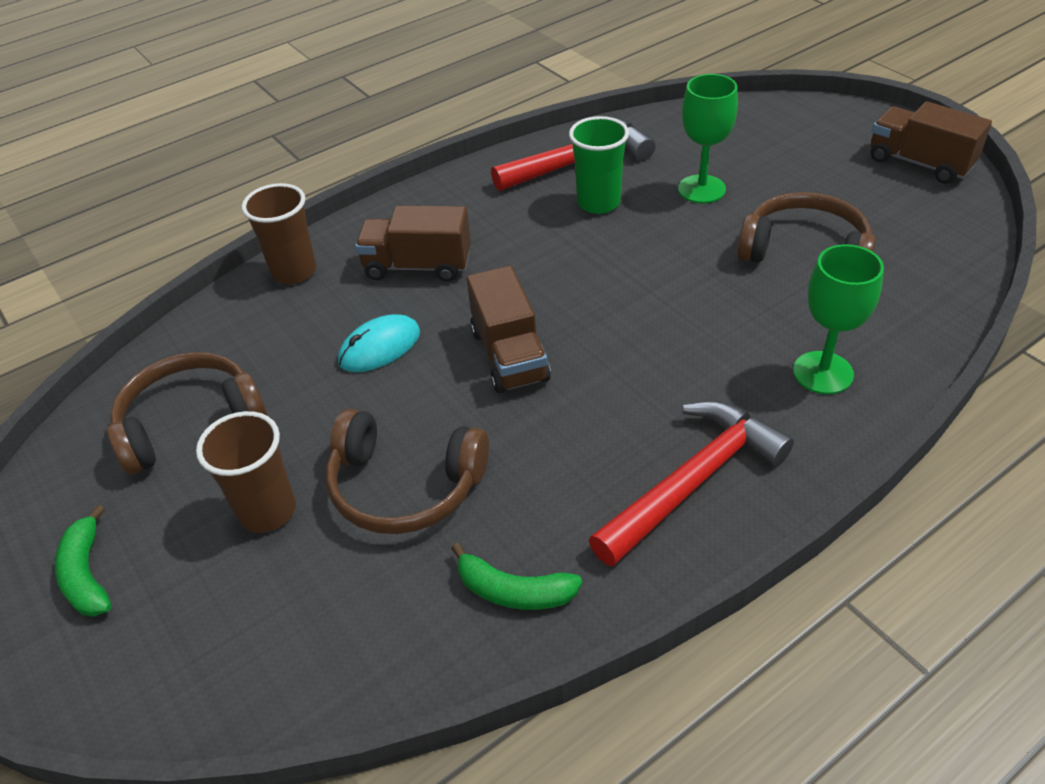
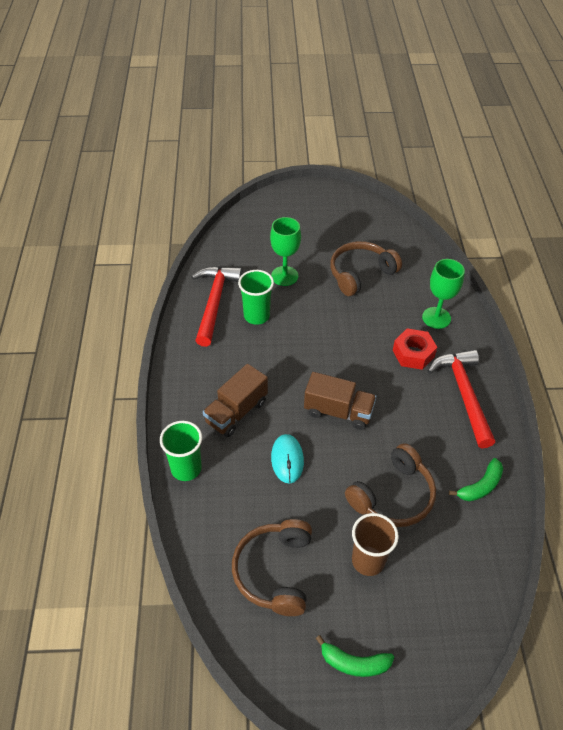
camera: 60 degrees left, 5 degrees up
(294, 271) = (186, 468): brown cup -> green cup
(711, 381) = (413, 354): none -> red nut
(919, 163) = (338, 202): brown truck -> none

